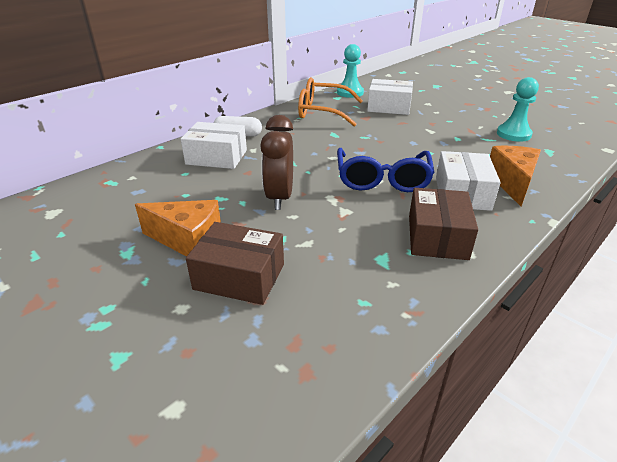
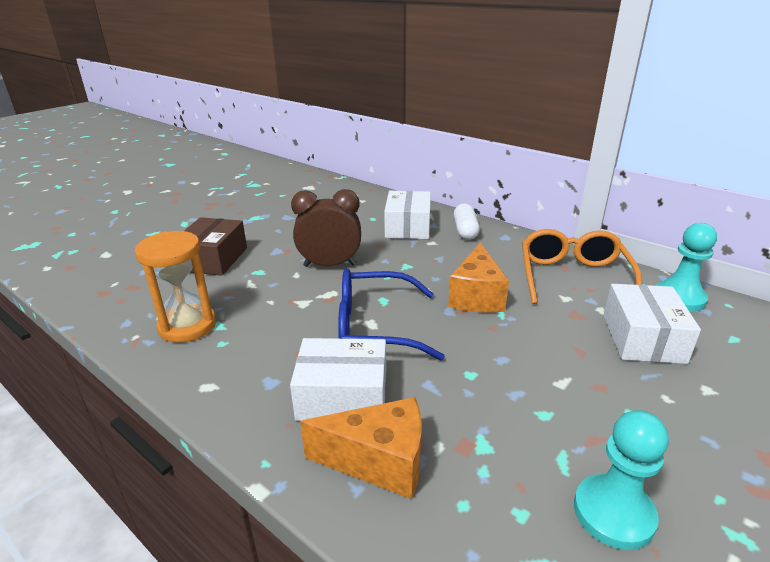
camera: 85 degrees right, 5 degrees down
(189, 241) = (264, 235): orange cheese -> orange cheese (476, 296)
(384, 277) = (187, 326): none -> orange hourglass
(437, 237) = (243, 363): brown box -> none

